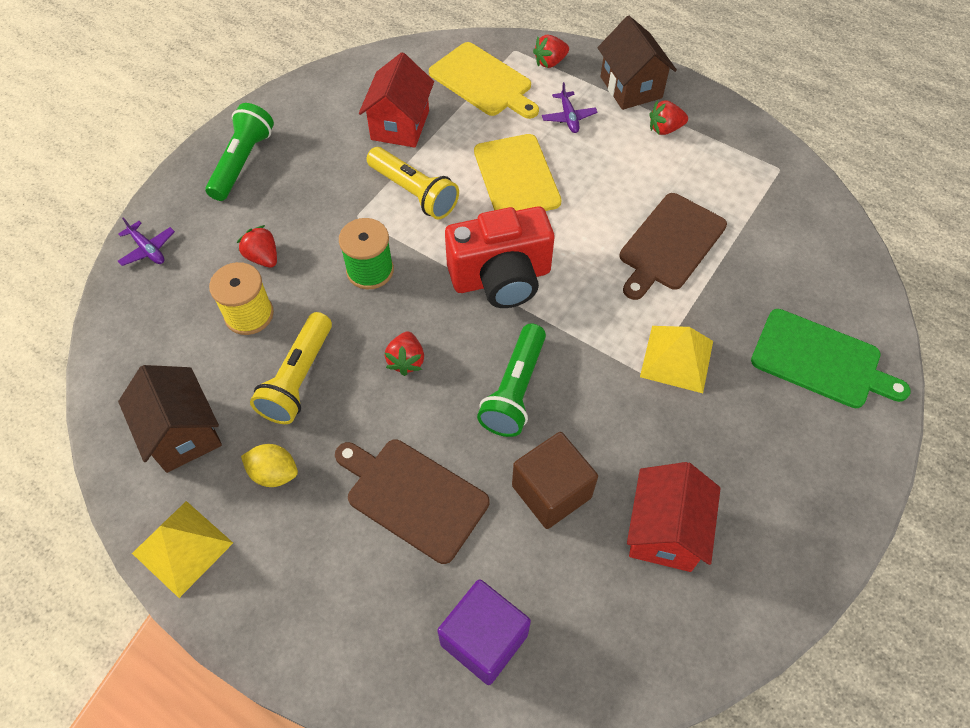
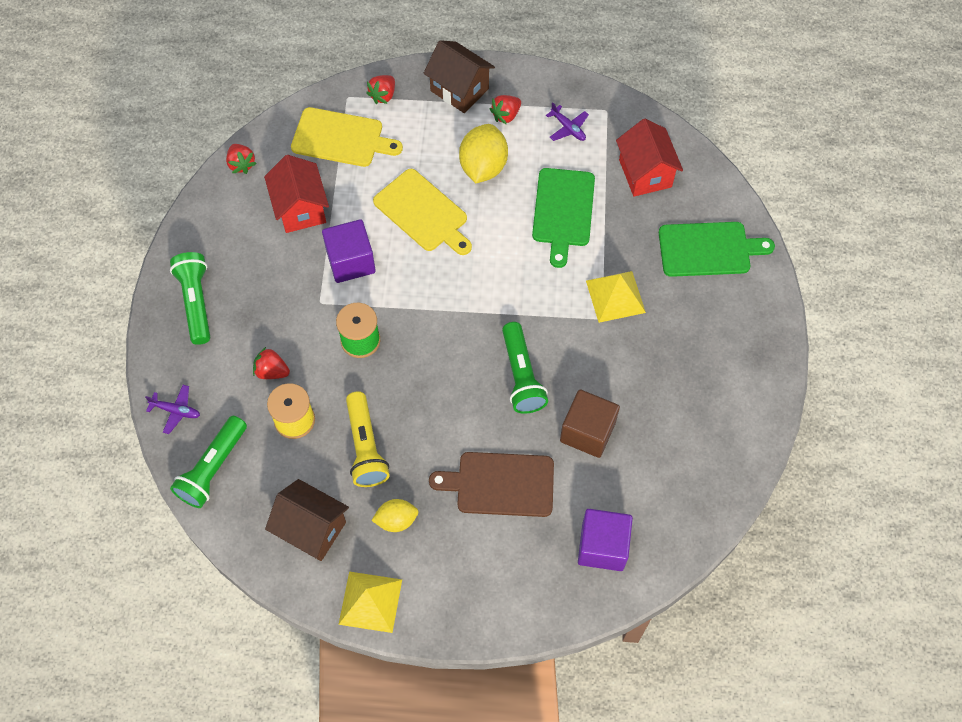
camera: 30 degrees left, 5 degrees up
(137, 320) = (212, 468): none -> green flashlight
(406, 361) = (433, 394): red strawberry -> red strawberry (241, 164)
(414, 193) = (351, 261): yellow flashlight -> purple cube
(501, 278) = (460, 298): red camera -> none
(568, 117) = (428, 139): purple plane -> purple plane (568, 128)
(609, 165) = (483, 167): none -> yellow lemon
(665, 531) = (672, 419): red house -> red house (645, 173)
(670, 244) = (563, 211): brown cutting board -> green cutting board

